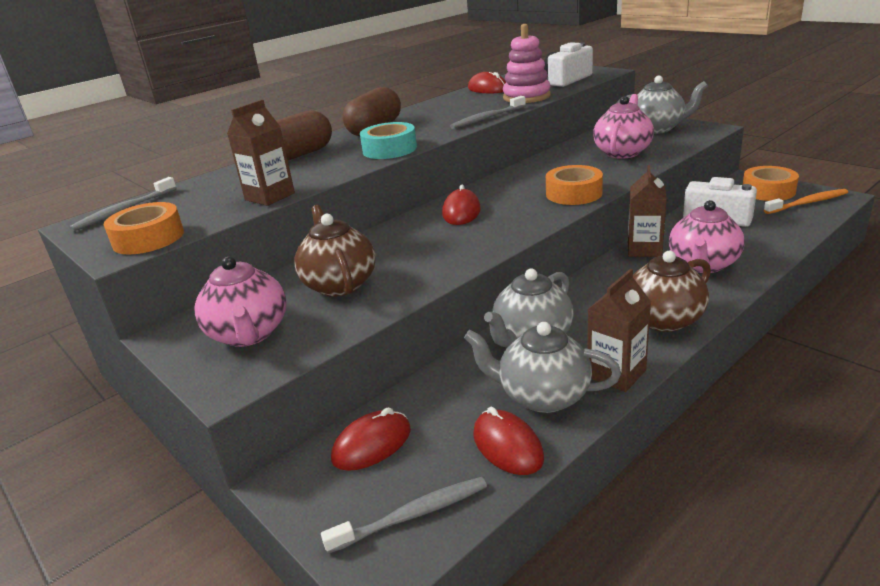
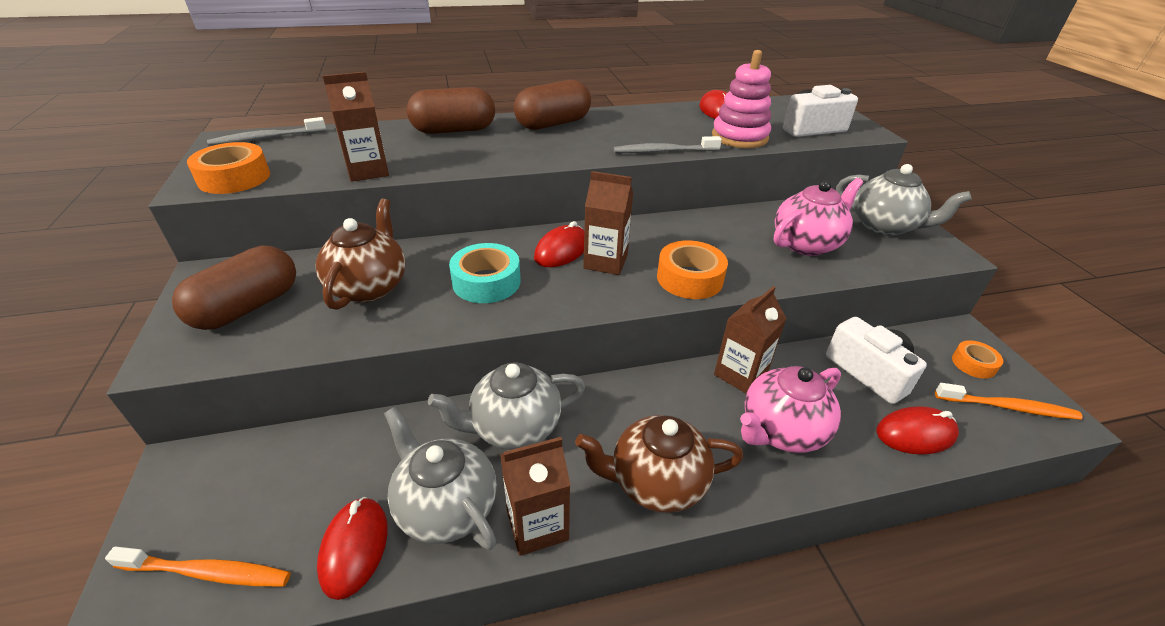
camera: 25 degrees right, 10 degrees up
(249, 334) = (247, 307): pink teapot -> brown capsule
(372, 444) = (269, 468): red mouse -> red mouse (915, 434)
(389, 149) = (528, 155): turquoise tape -> turquoise tape (486, 282)
(412, 515) = (208, 572): grey toothbrush -> orange toothbrush
(503, 206) = (605, 262): none -> brown carton
(768, 191) = (973, 364): orange tape -> orange tape, size x0.60

